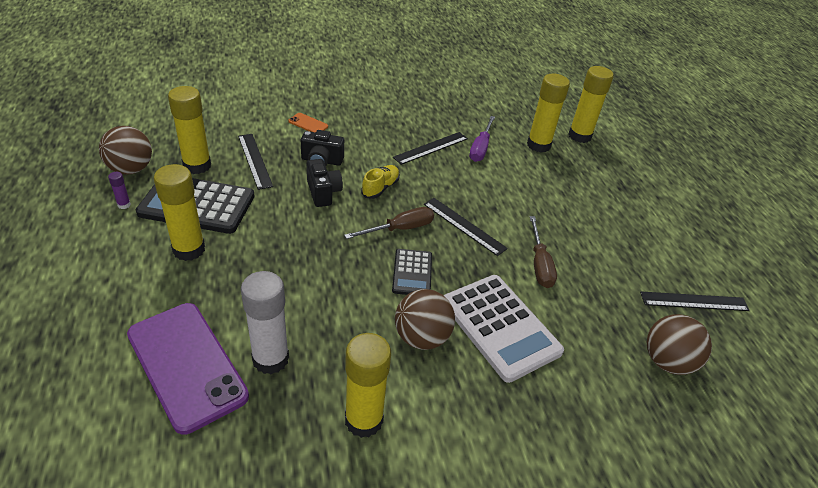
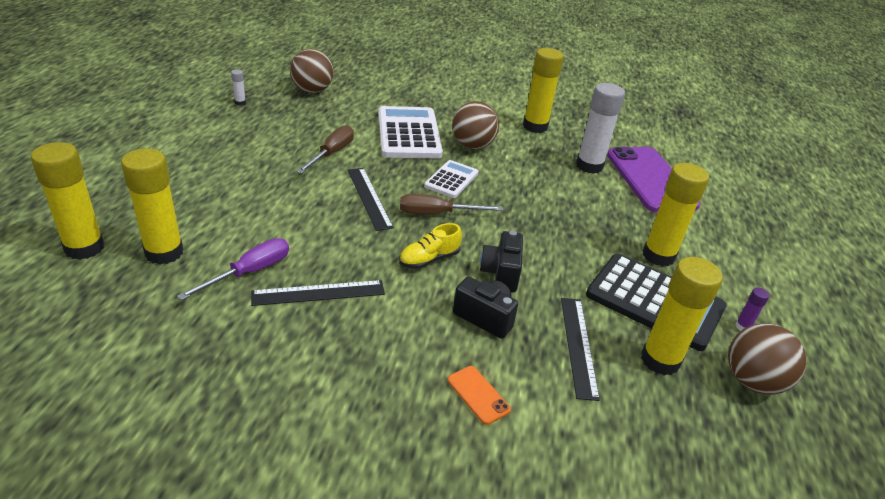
camera: 155 degrees left, 5 degrees down
(412, 273) = (451, 179): black calculator -> white calculator
(694, 301) = (240, 103): black ruler -> white glue stick

